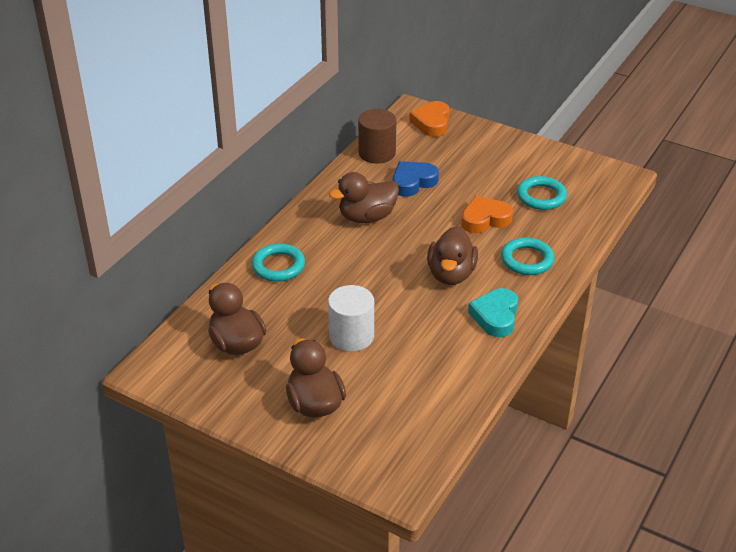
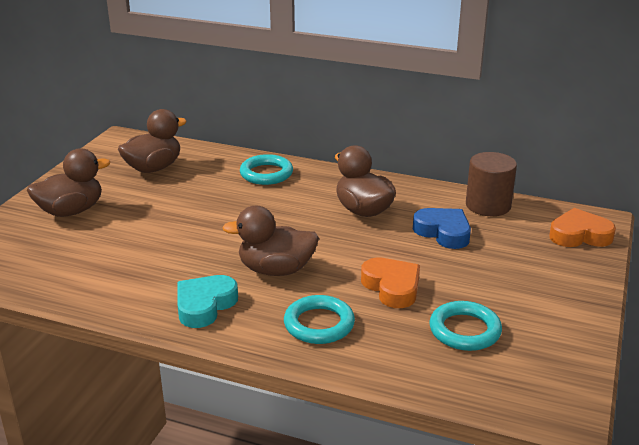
camera: 80 degrees right, 10 degrees down
(351, 336) = (166, 220): white cylinder -> none
(495, 316) = (205, 305): turquoise heart -> turquoise heart turned 60 degrees counterclockwise

